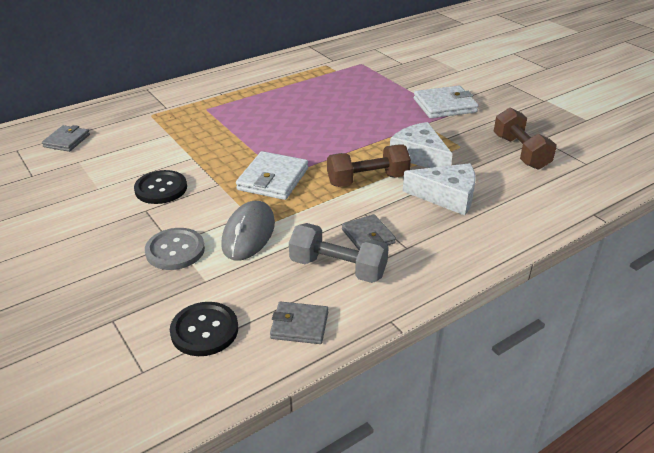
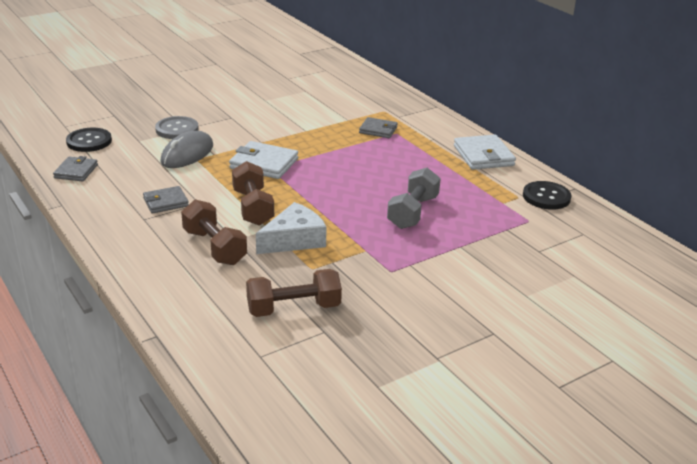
camera: 90 degrees right, 5 degrees down
(67, 141) = (338, 84): grey wallet -> grey wallet (378, 130)
(161, 189) = (259, 121): black button -> black button (546, 197)
(248, 234) = (187, 154): grey mouse -> grey mouse turned 75 degrees counterclockwise
(338, 268) = (130, 187): grey dumbbell -> grey dumbbell (413, 212)
(444, 105) = (414, 269): white wallet -> white wallet (483, 156)
(447, 196) = (214, 247): white cheese -> brown dumbbell

